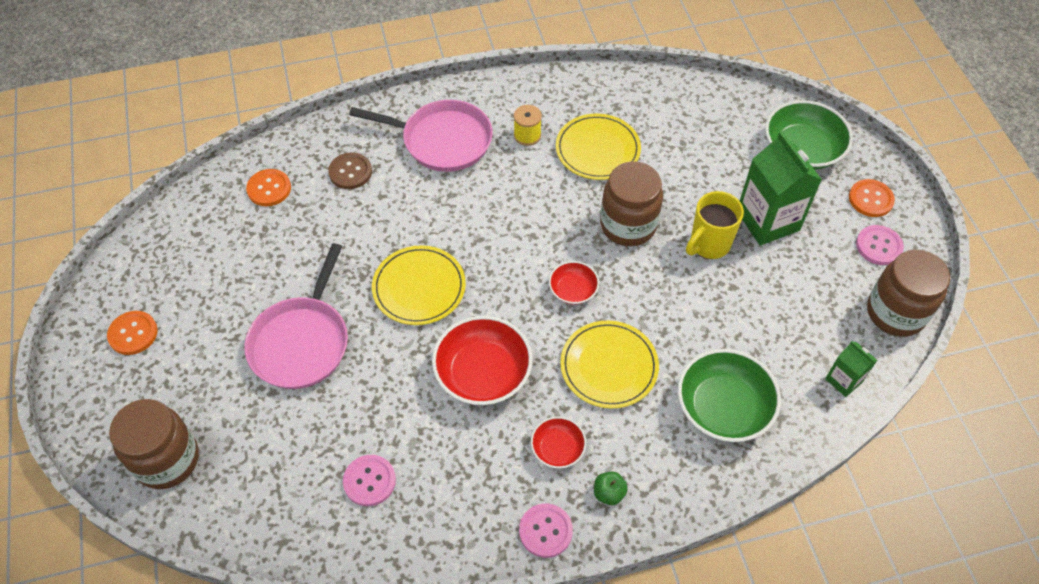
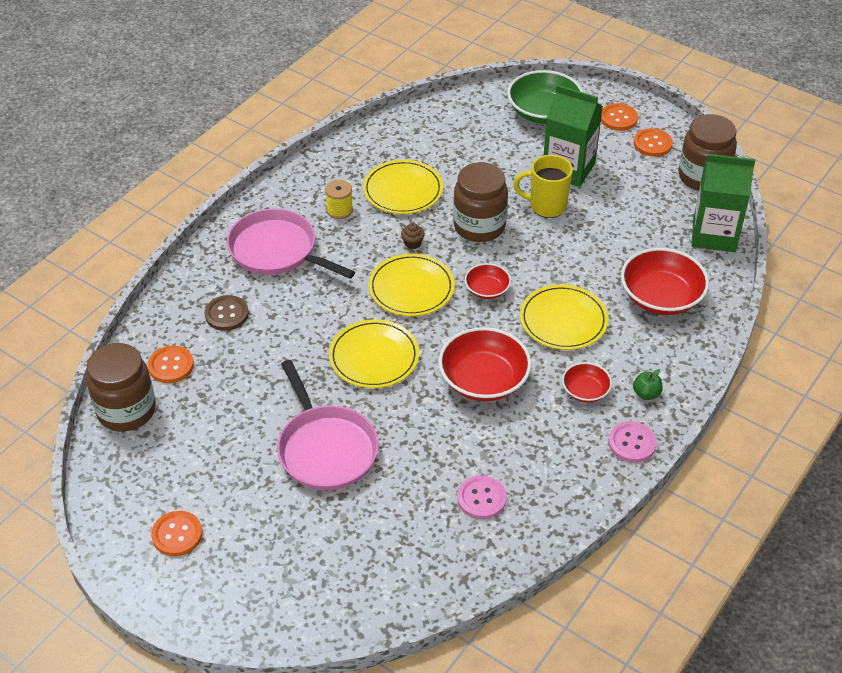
camera: 40 degrees left, 10 degrees down
(167, 460) = (312, 594): brown jar -> brown jar (126, 410)
(442, 140) = (277, 250): pink pan -> pink pan turned 120 degrees counterclockwise
(512, 245) = (411, 288): none -> yellow plate
(555, 204) = (412, 243): none -> brown cupcake
(708, 244) = (546, 206): yellow mug -> yellow mug turned 90 degrees clockwise
(723, 407) = (661, 297): green bowl -> red bowl
(843, 380) = (714, 235): green carton -> green carton, size x1.94
(878, 246) = (652, 144): pink button -> orange button

